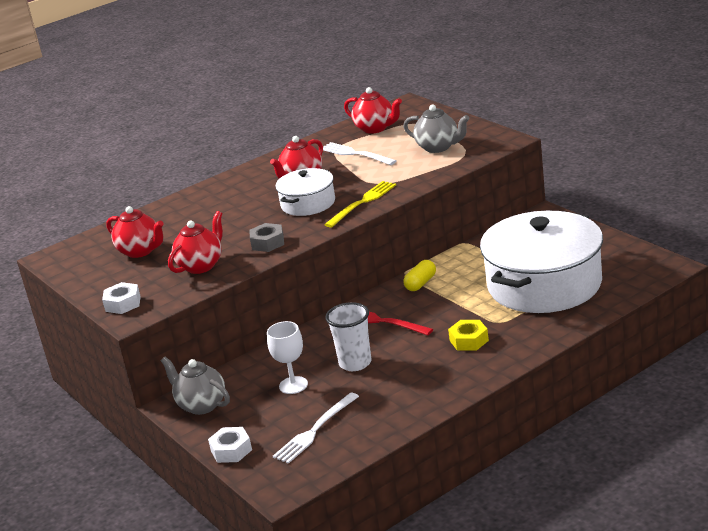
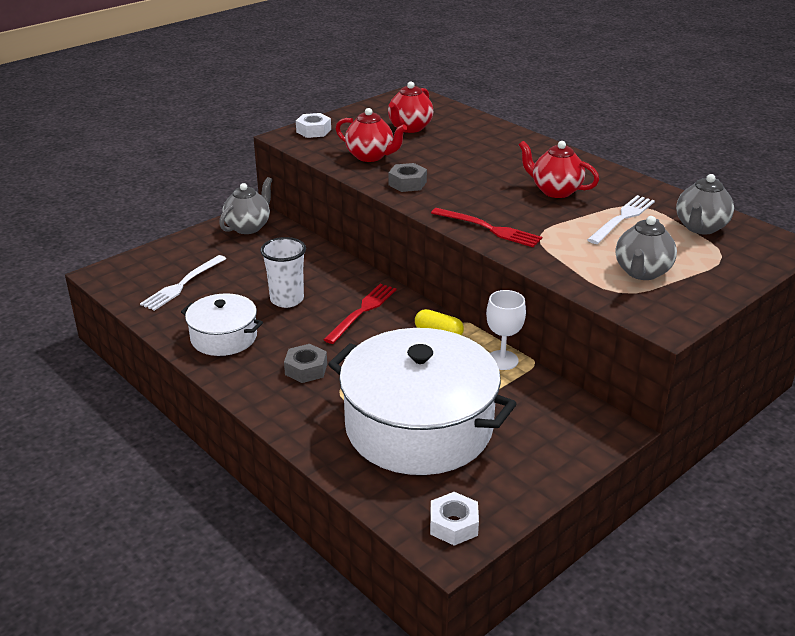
camera: 80 degrees right, 5 degrees up
(231, 450) = (173, 247): white nut -> white nut (453, 525)
(293, 385) = (261, 268): white goblet -> white goblet (502, 360)
(308, 203) = (493, 198): white pot -> white pot (224, 337)
(315, 430) = (182, 284): white fork -> white fork turned 90 degrees counterclockwise
(362, 202) = (489, 228): yellow fork -> red fork
(375, 128) = (700, 227): red teapot -> grey teapot
(469, 340) = (306, 369): yellow nut -> grey nut

